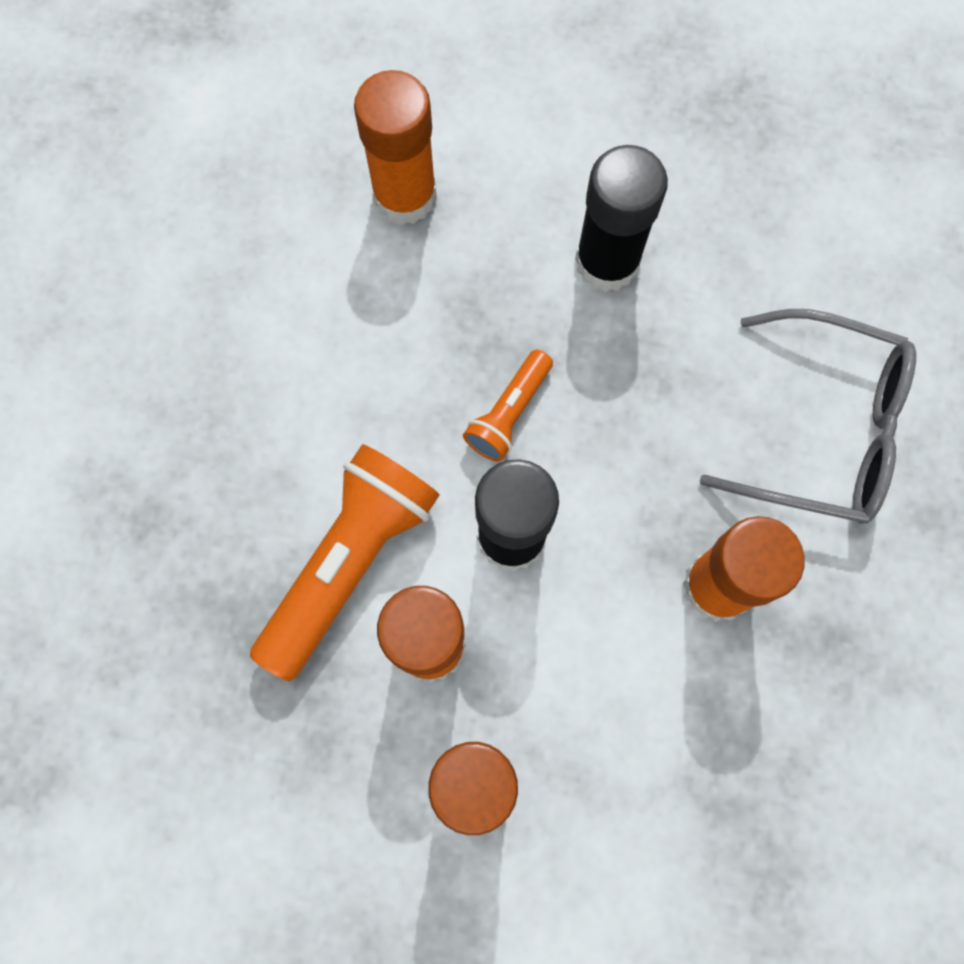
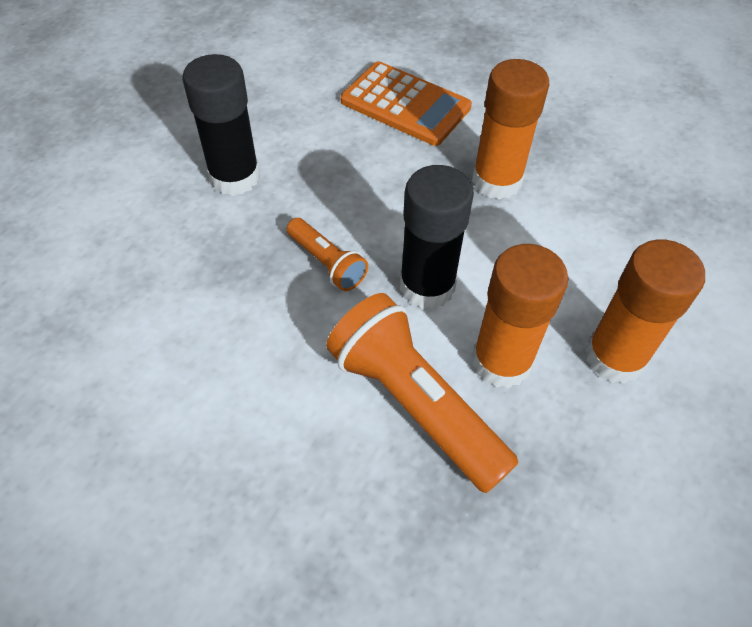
camera: 75 degrees left, 20 degrees down
(405, 196) = (106, 286): orange glue stick -> none
(823, 429) = (405, 104): grey glasses -> orange calculator

